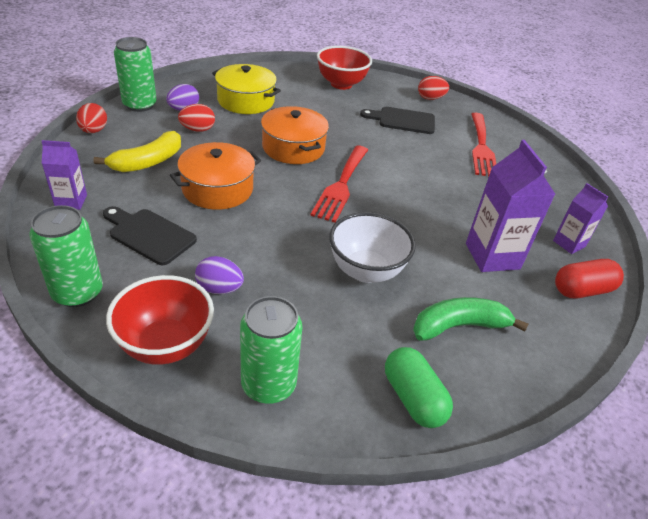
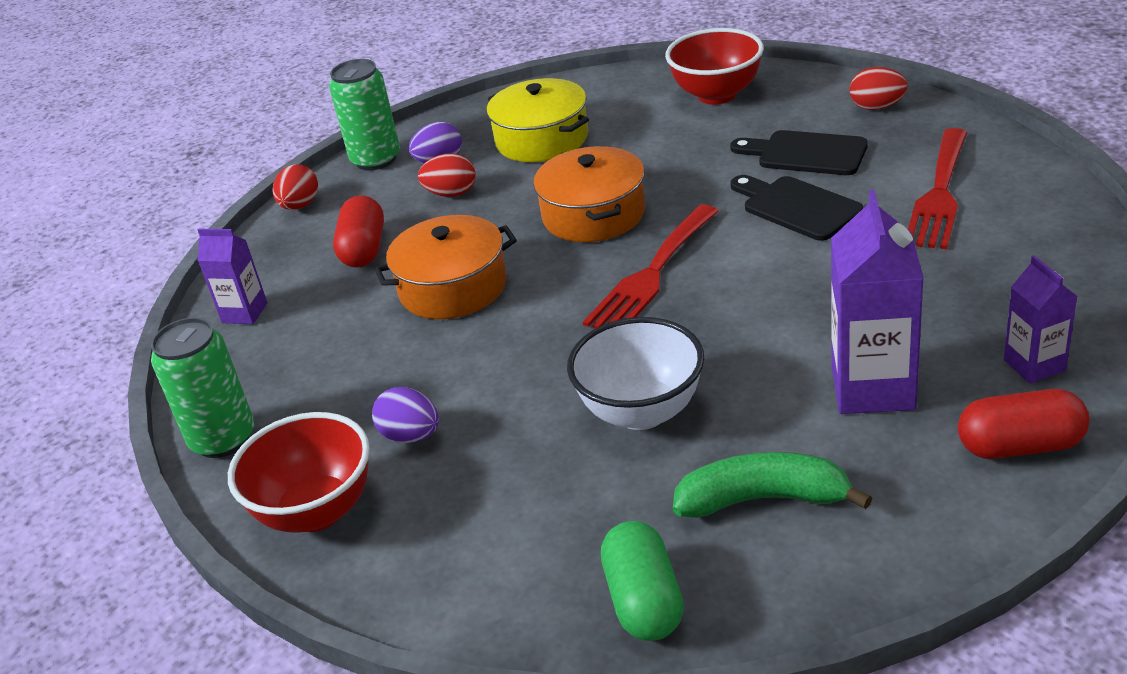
camera: 25 degrees right, 5 degrees down
(148, 162) = (364, 249): yellow banana -> red capsule
(149, 235) = (335, 359): black cutting board -> black cutting board (796, 207)
(268, 384) = (438, 570): green can -> none

